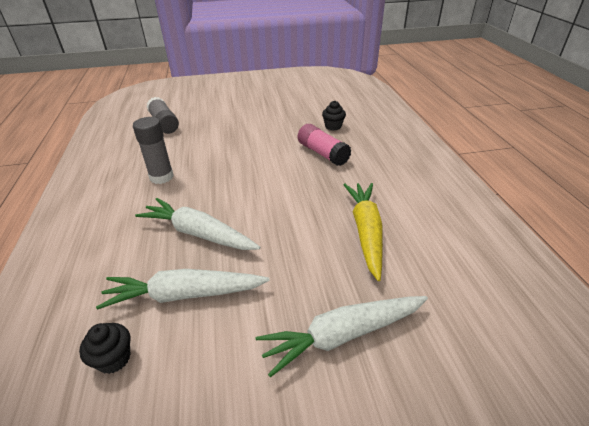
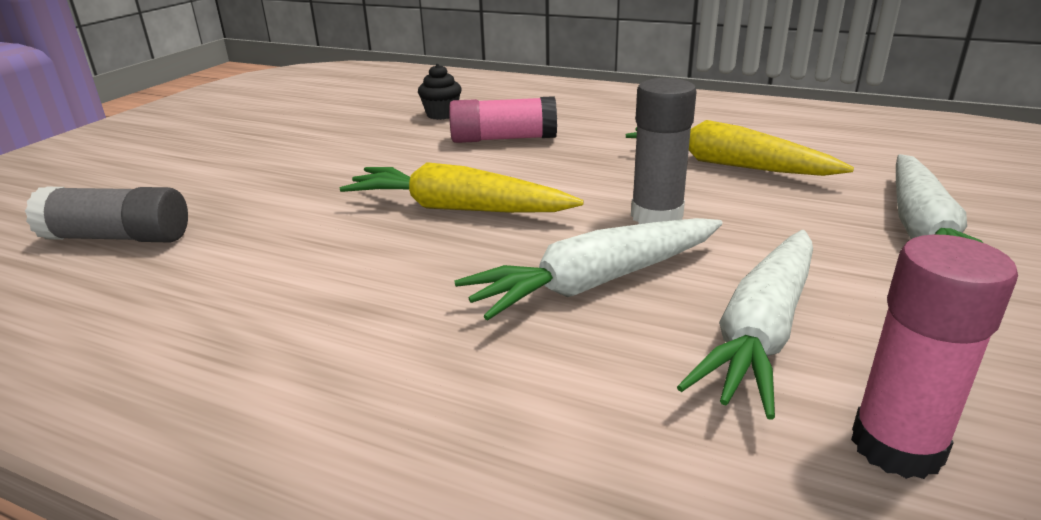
camera: 55 degrees left, 10 degrees down
(114, 359) = (897, 446): black cupcake -> pink glue stick
(161, 177) = (343, 283): grey glue stick -> grey glue stick (656, 216)
(238, 174) = (457, 209): none -> yellow carrot

